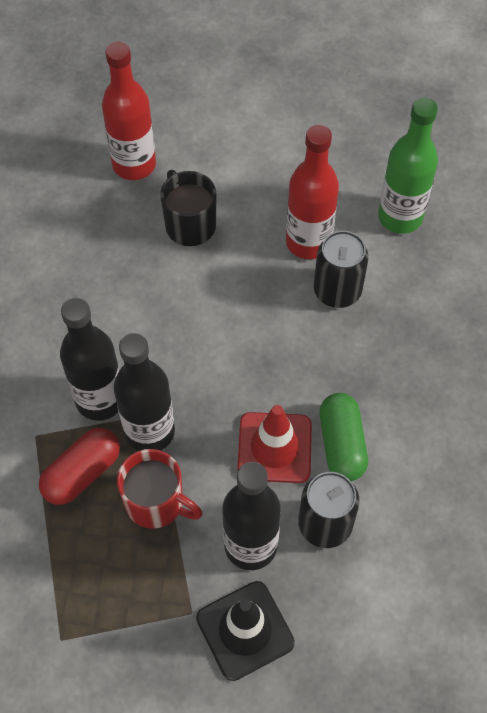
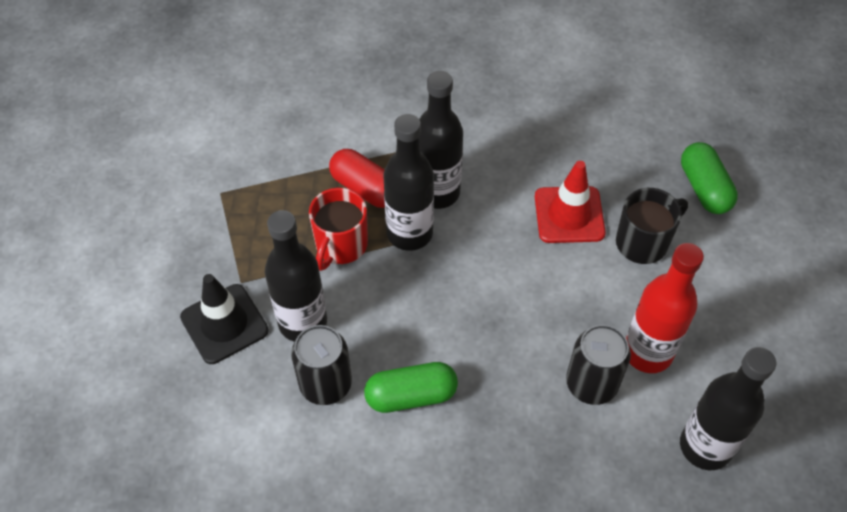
camera: 85 degrees right, 5 degrees down
(134, 165) = (704, 188): red bottle -> green capsule
(274, 447) = (402, 336): red traffic cone -> red traffic cone (569, 215)
(400, 217) = (705, 446): green bottle -> black bottle

